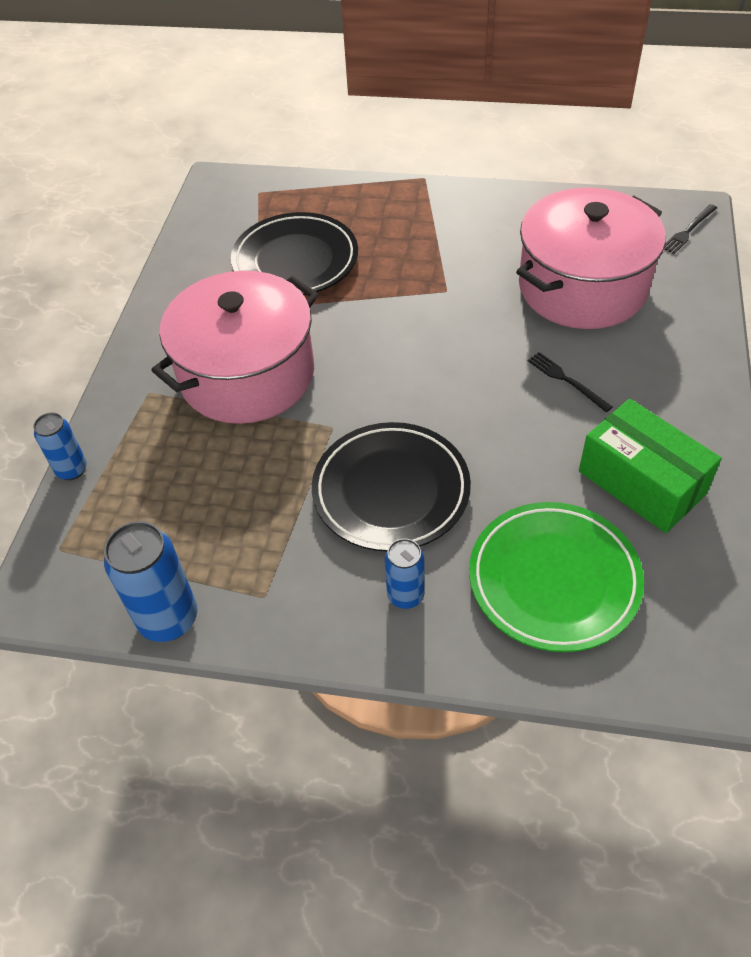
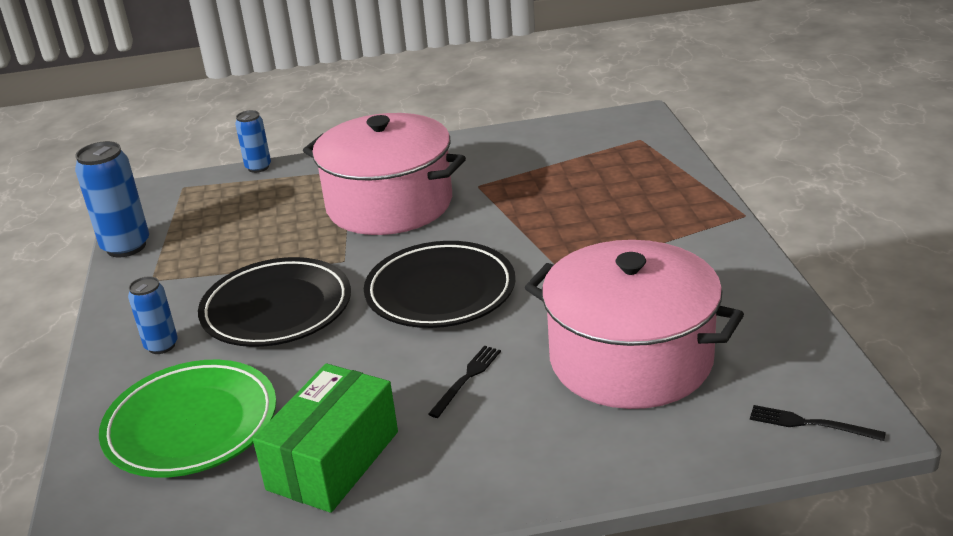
camera: 70 degrees right, 20 degrees down
(295, 261) = (553, 184): black plate -> black plate (440, 292)

